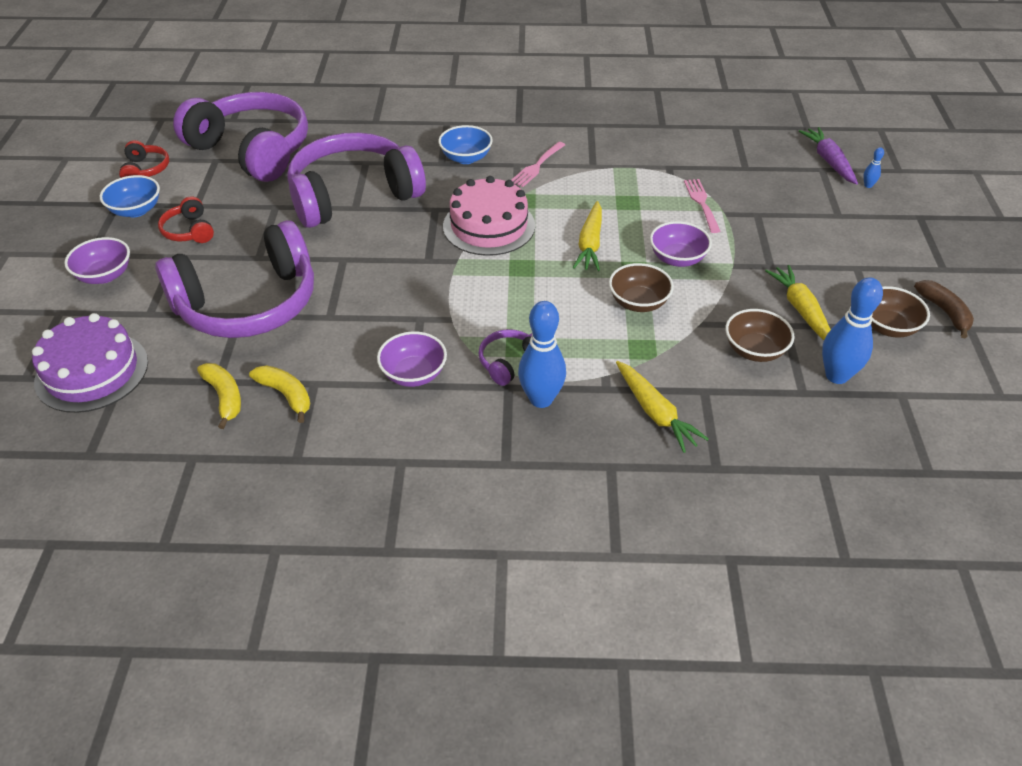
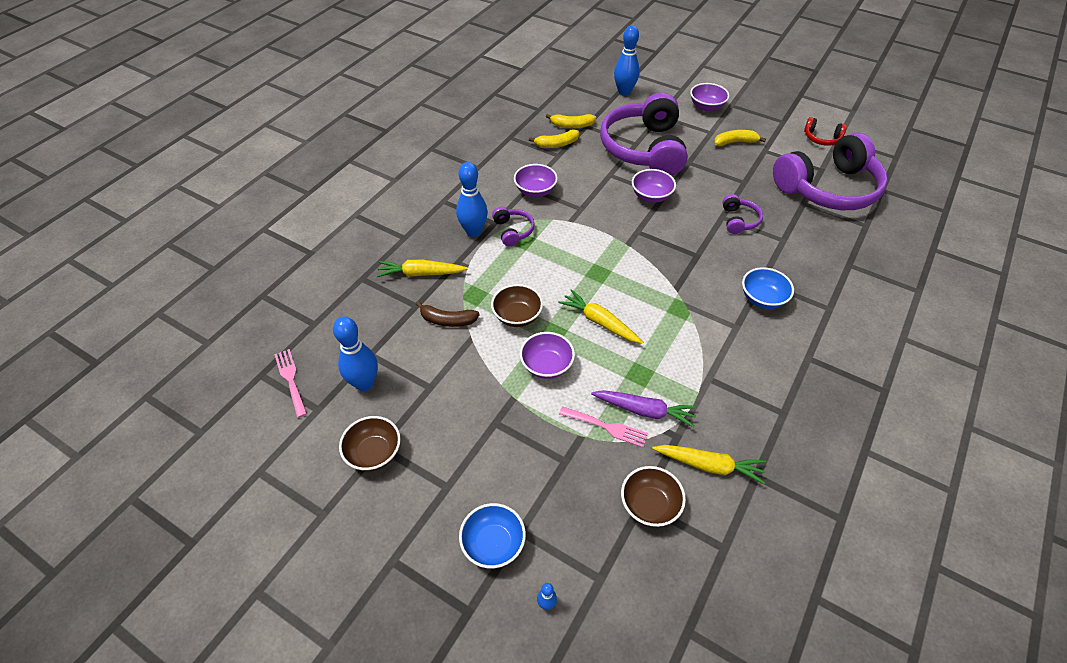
camera: 120 degrees right, 5 degrees up
(92, 372) = (624, 92): purple cake -> blue bowling pin
(136, 210) = (771, 127): blue bowl -> blue bowl (493, 544)
(189, 231) = (735, 142): red headphones -> yellow banana
(353, 195) = (739, 220): purple headphones -> purple headphones, size x0.42
(353, 268) = (651, 196): none -> purple bowl
(489, 226) = (658, 275): pink cake -> none
(537, 166) = (727, 339): pink fork -> pink fork (290, 380)
(754, 350) = (424, 352): brown bowl -> brown bowl (649, 505)
(801, 310) = (435, 407): yellow carrot -> yellow carrot (709, 465)
(828, 161) = (610, 598): purple carrot -> purple carrot (644, 411)
(944, 312) = (352, 510): brown banana -> brown banana (447, 320)

